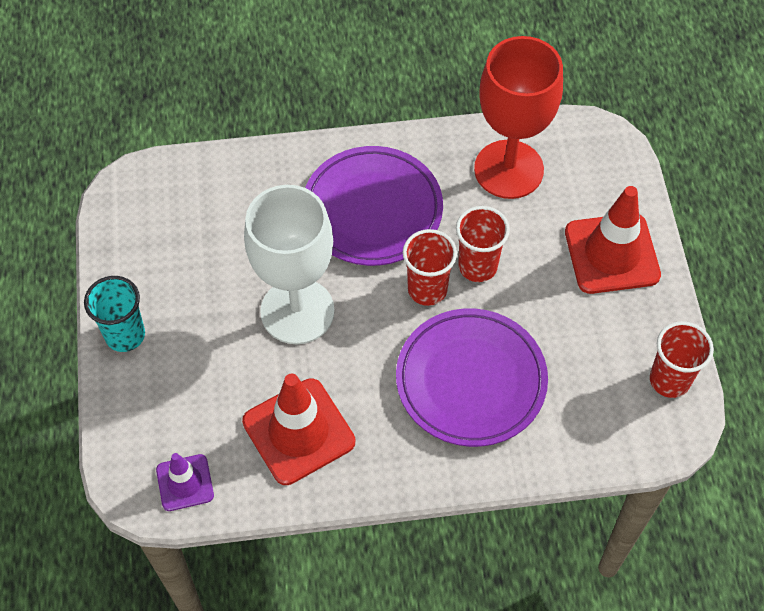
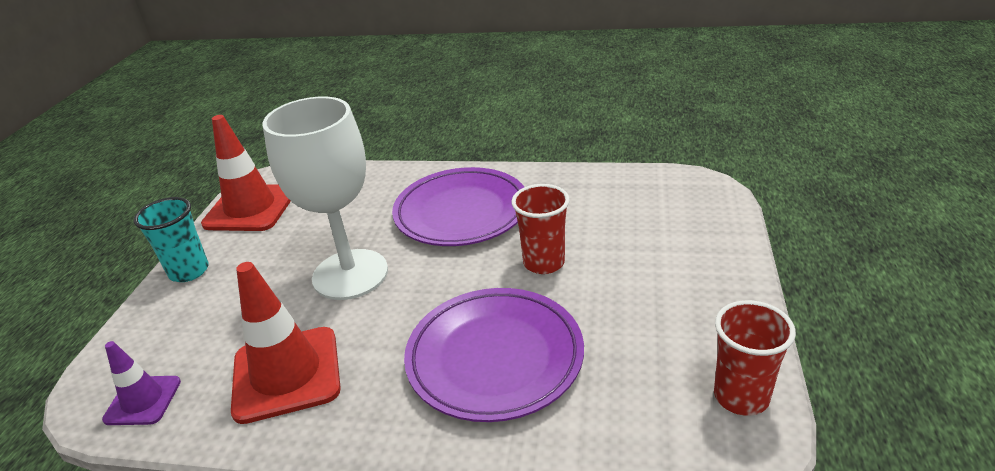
camera: 20 degrees right, 25 degrees down
(427, 289) = (484, 274): red cup -> none
(508, 169) = (603, 198): red goblet -> none
(612, 254) = (693, 270): red traffic cone -> red traffic cone (250, 208)

